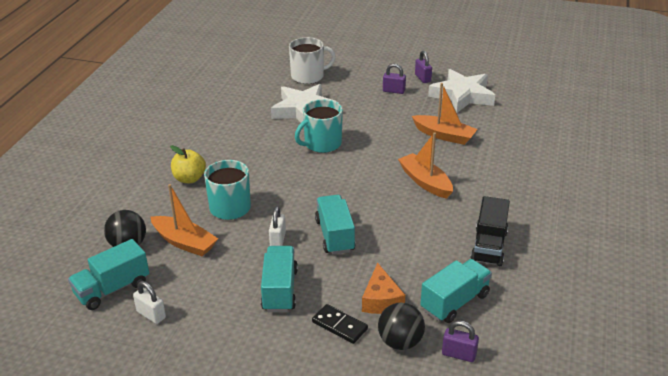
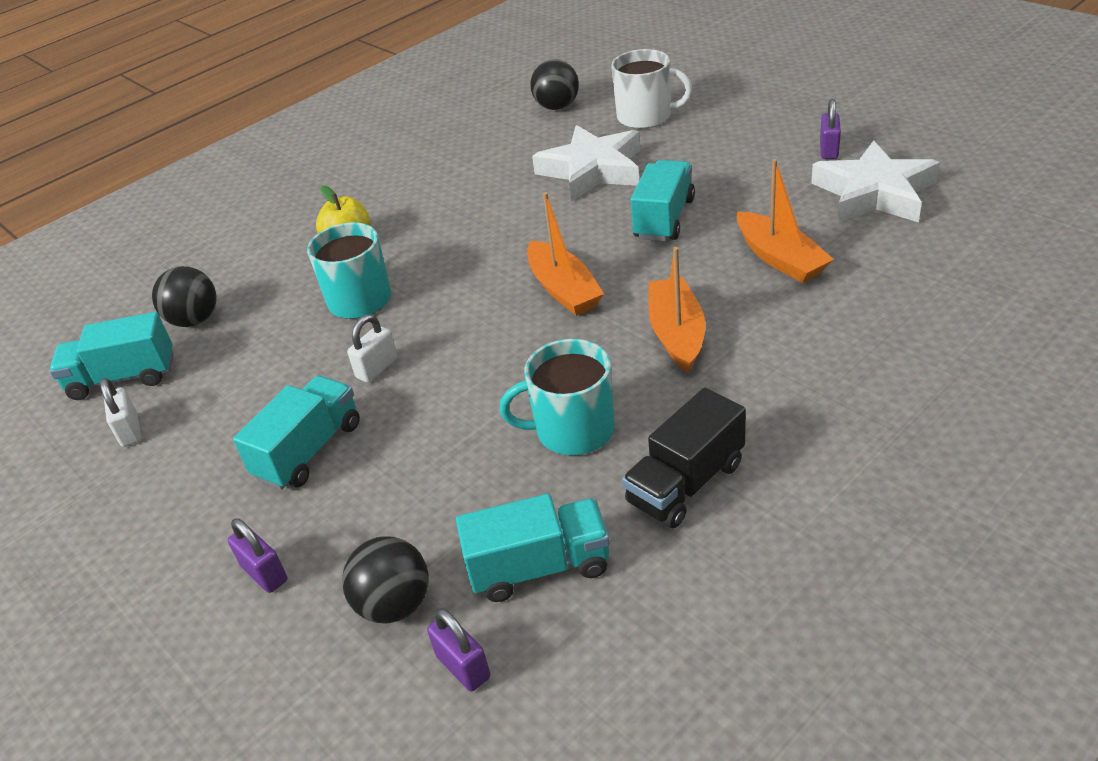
camera: 35 degrees right, 5 degrees up
(184, 242) = (260, 336): orange boat -> orange boat (563, 290)
(249, 79) = (557, 107): none -> black ball
(322, 144) = (572, 229): turquoise mug -> turquoise mug (573, 430)
(335, 236) = (459, 386): turquoise truck -> turquoise truck (664, 219)
(339, 326) = (335, 540): black domino -> none
(381, 300) = (431, 519): orange cheese -> none
(393, 91) = (760, 163): purple padlock -> purple padlock (264, 573)

